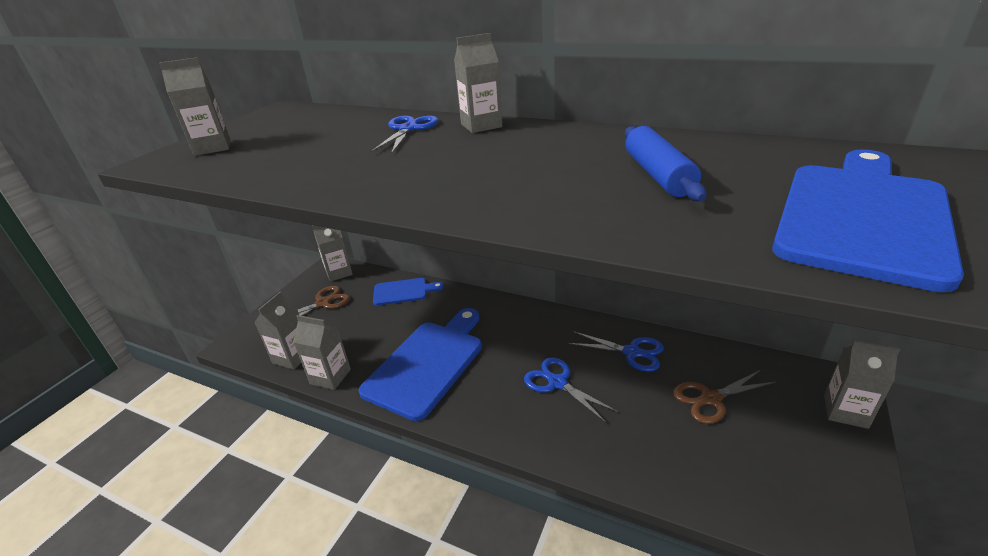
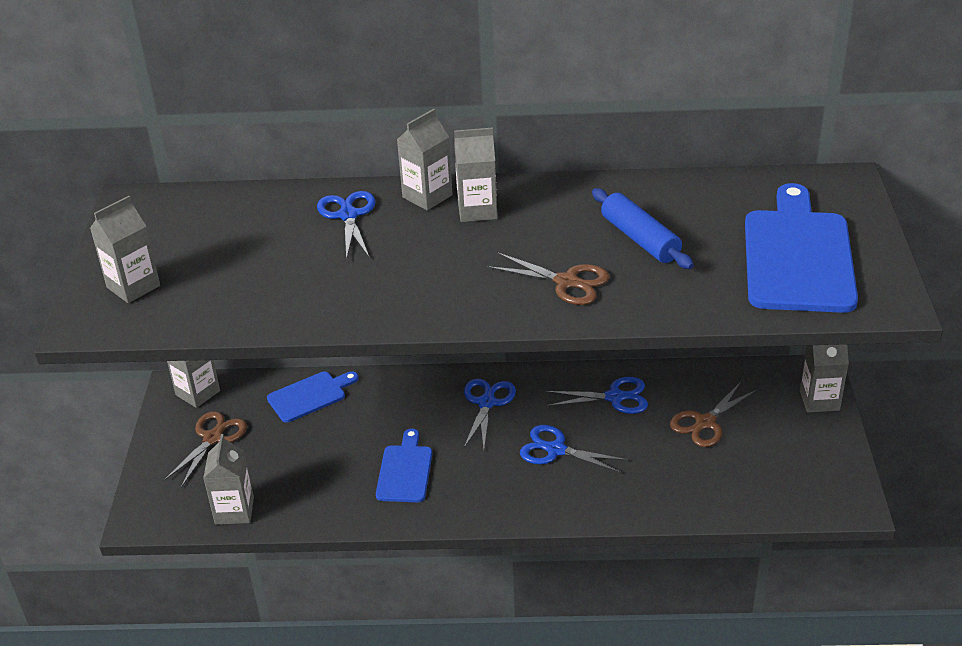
camera: 25 degrees left, 5 degrees up
(330, 376) = (302, 517): grey carton -> grey carton (477, 210)
(427, 363) = (405, 471): blue cutting board -> blue cutting board, size x0.54
(522, 328) = (487, 403): none -> blue scissors
(551, 196) = (567, 282): none -> brown scissors

